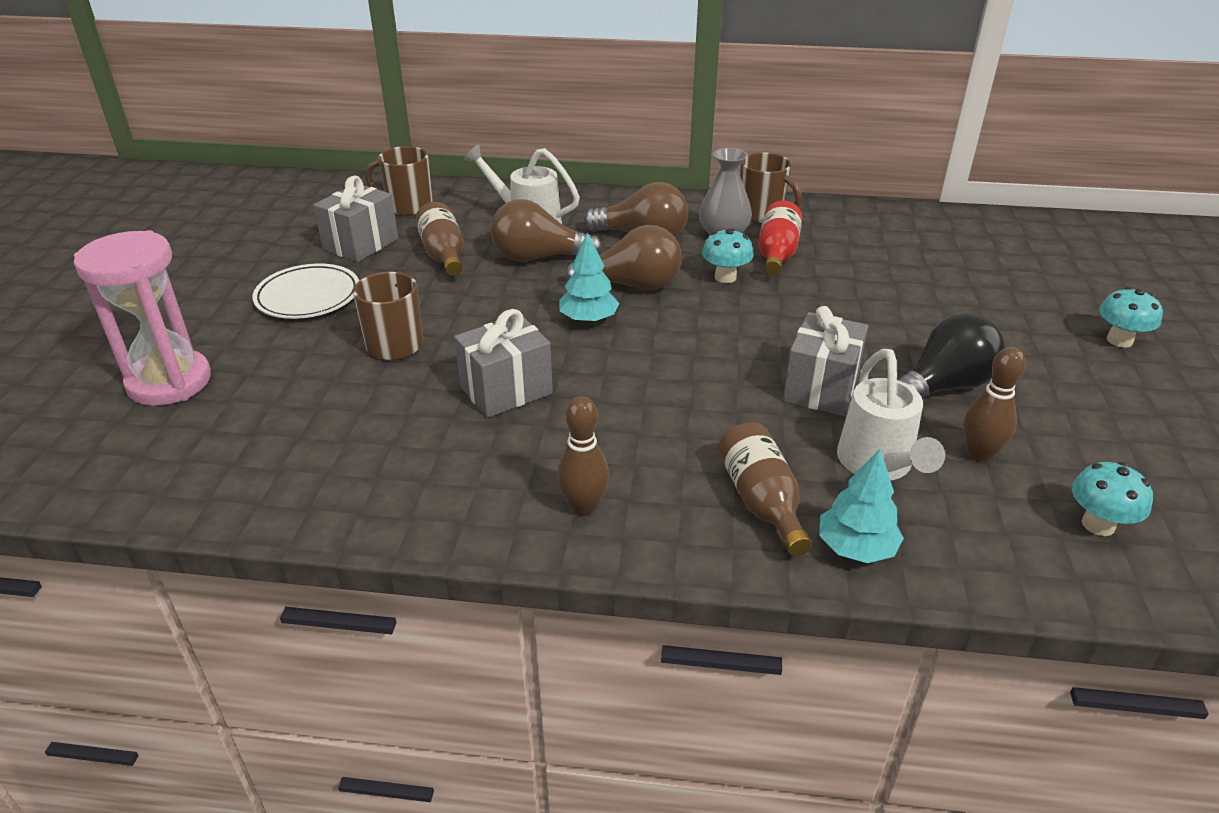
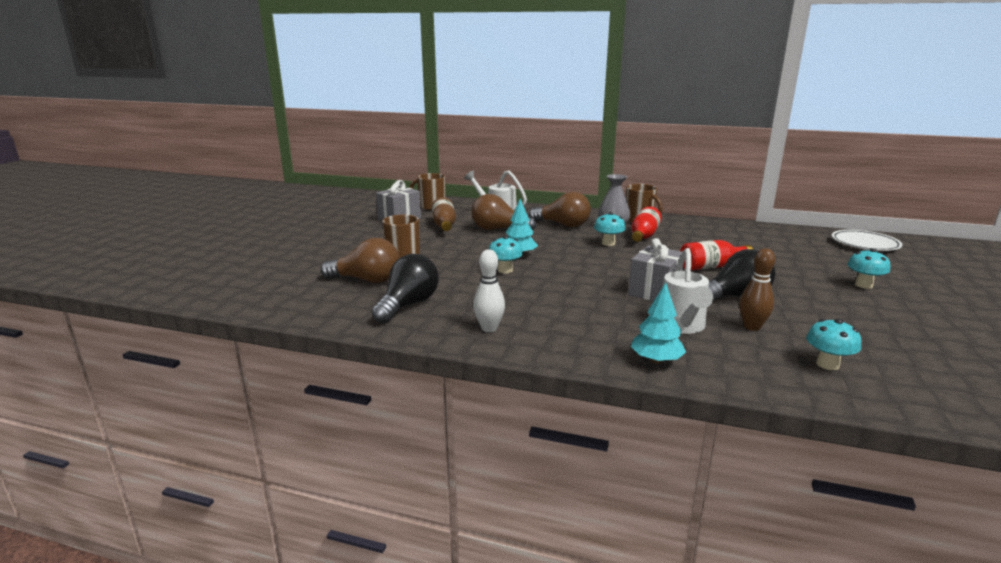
camera: 10 degrees right, 15 degrees down
(169, 382) = (275, 263): pink hourglass -> none
(308, 296) = (362, 236): white plate -> white plate (865, 244)
(435, 465) = (408, 305): none -> black light bulb
(506, 390) = (460, 279): grey gift -> none
(575, 361) = (505, 270): none -> turquoise mushroom
(583, 506) = (489, 328): brown bowling pin -> white bowling pin
(631, 285) = (550, 243): brown light bulb -> brown light bulb (367, 280)
(761, 502) = (600, 336): brown bottle -> none
(894, 320) = (711, 267): none -> red bottle

